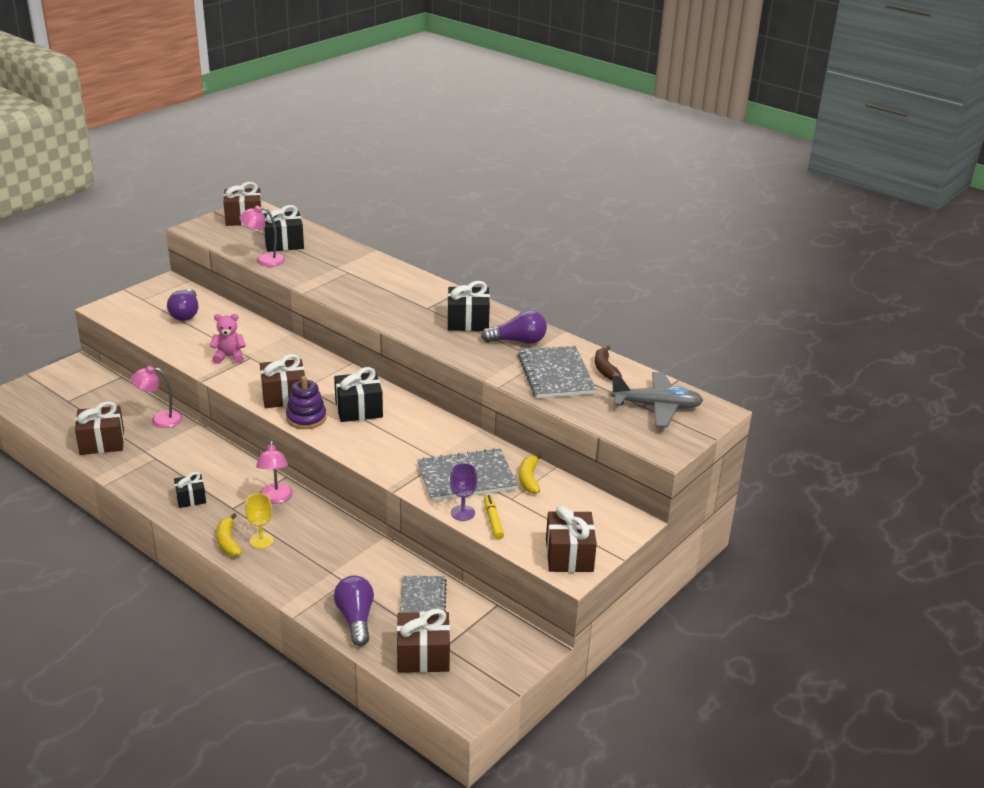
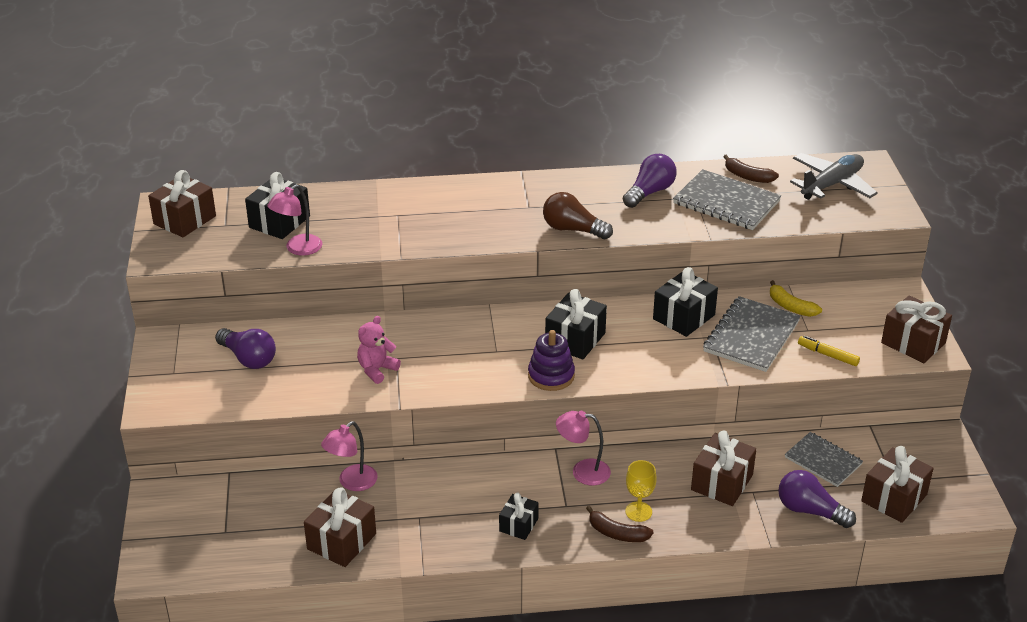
camera: 45 degrees left, 5 degrees up
(228, 542) = (617, 533): yellow banana -> brown banana
(275, 498) = (582, 471): pink lamp -> pink lamp turned 150 degrees clockwise
(284, 396) = (495, 370): brown gift -> brown gift (722, 482)
(425, 333) = (572, 229): none -> brown light bulb
(462, 513) = (800, 364): purple goblet -> none
(468, 322) = (582, 199): black gift -> black gift (683, 317)

